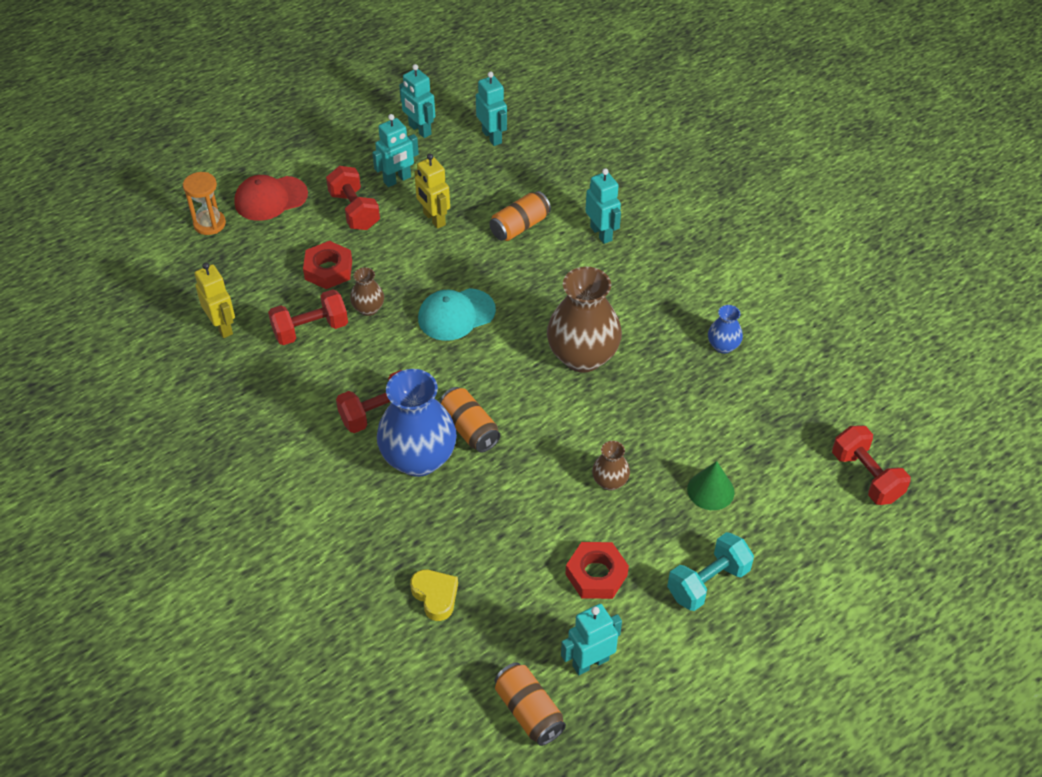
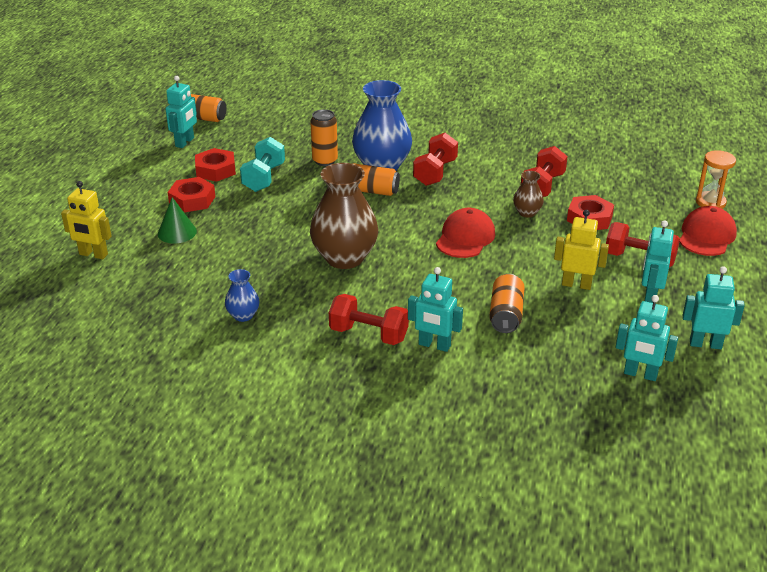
camera: 140 degrees right, 15 degrees down
(222, 327) = (594, 163): yellow robot -> yellow robot (93, 255)
(435, 596) = (297, 129): yellow heart -> none
(456, 315) = (465, 237): turquoise cap -> red cap
(465, 509) = (325, 161): none -> orange can
(610, 482) = (250, 207): brown vase -> none
(660, 535) = (192, 200): none -> red nut
(708, 582) = (142, 194): turquoise dumbbell -> turquoise dumbbell (264, 178)
(866, 476) = (63, 288): red dumbbell -> red dumbbell (368, 334)

